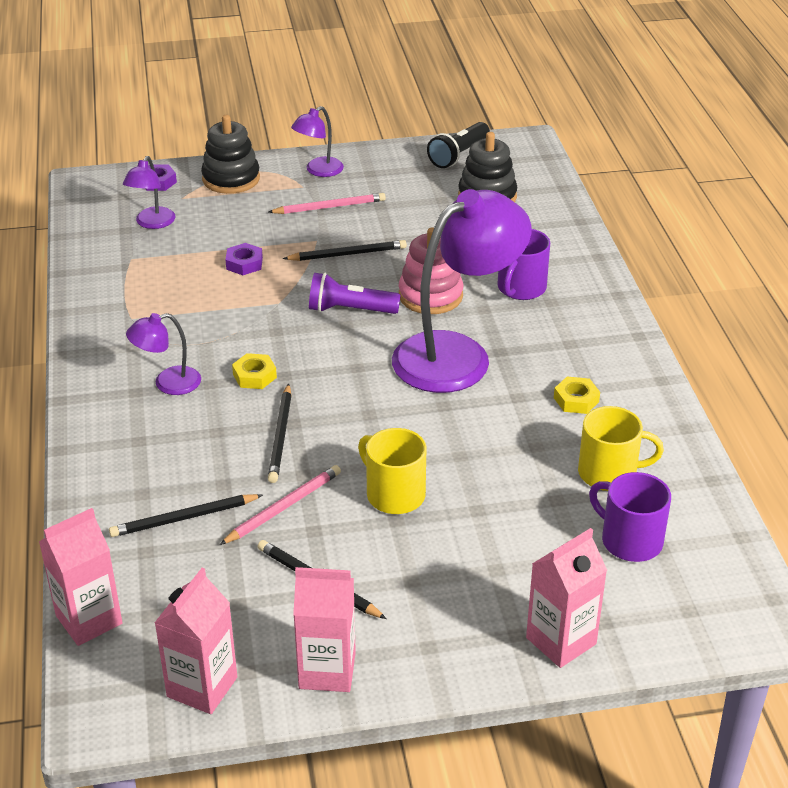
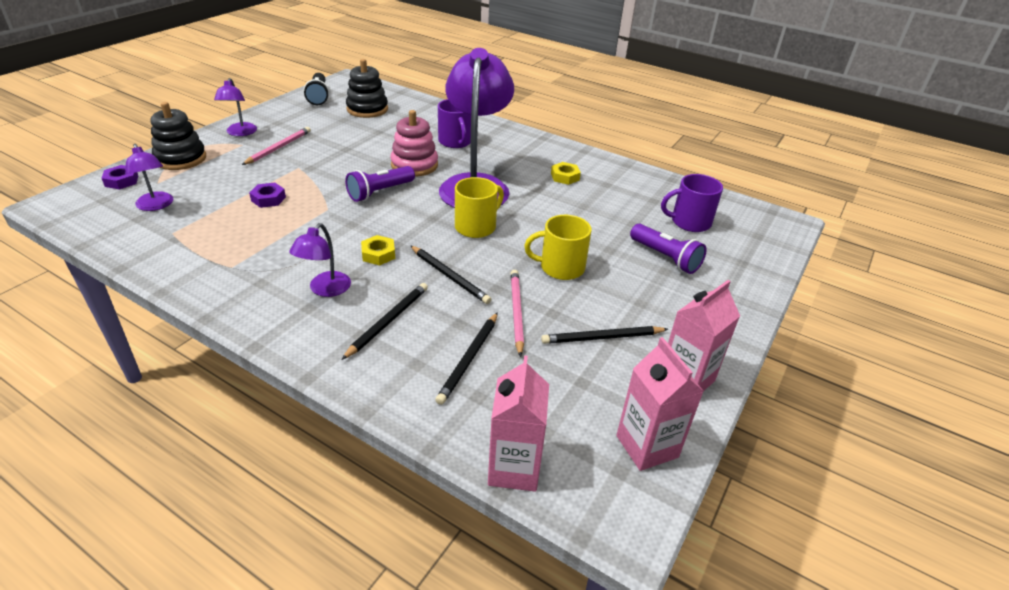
camera: 50 degrees left, 0 degrees up
(347, 254) = (331, 166): black pencil -> black pencil (388, 321)
(522, 557) = (665, 258): none -> purple flashlight
(561, 641) = (743, 283): pink carton -> none
(609, 473) = (632, 199): yellow mug -> yellow mug (476, 227)

